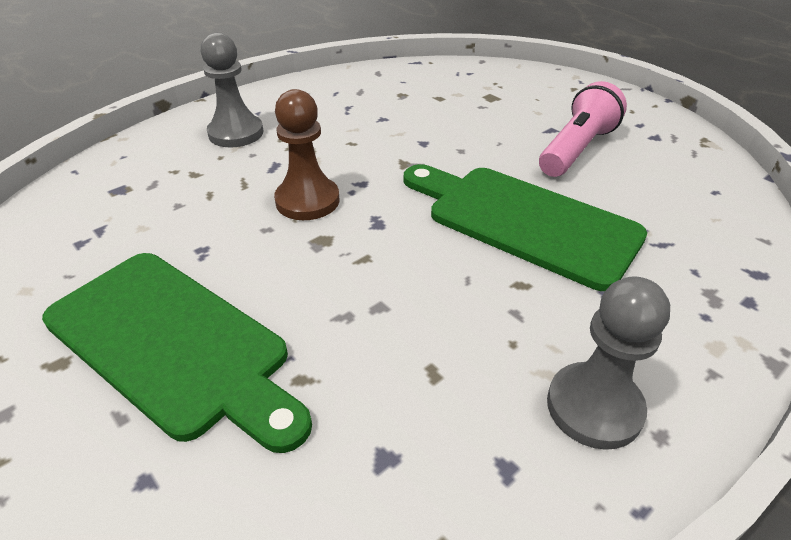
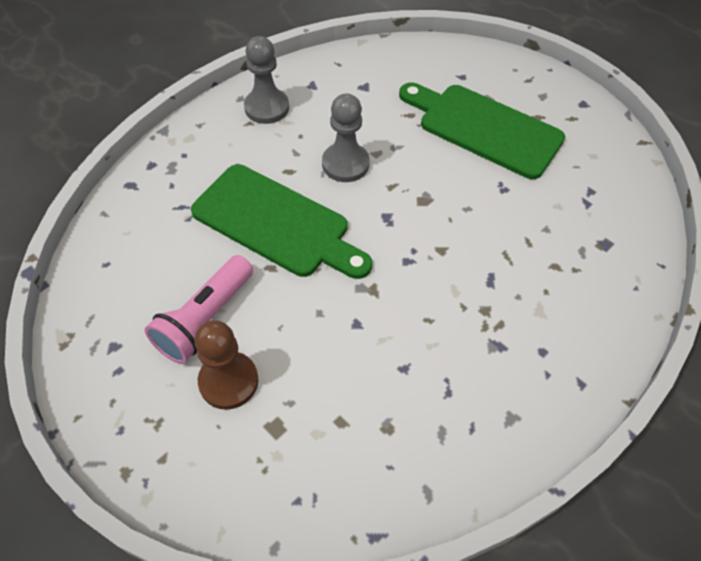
camera: 175 degrees right, 15 degrees up
(236, 133) = (550, 330): grey pawn -> grey pawn (345, 164)
(307, 201) = (446, 237): brown pawn -> brown pawn (228, 381)

